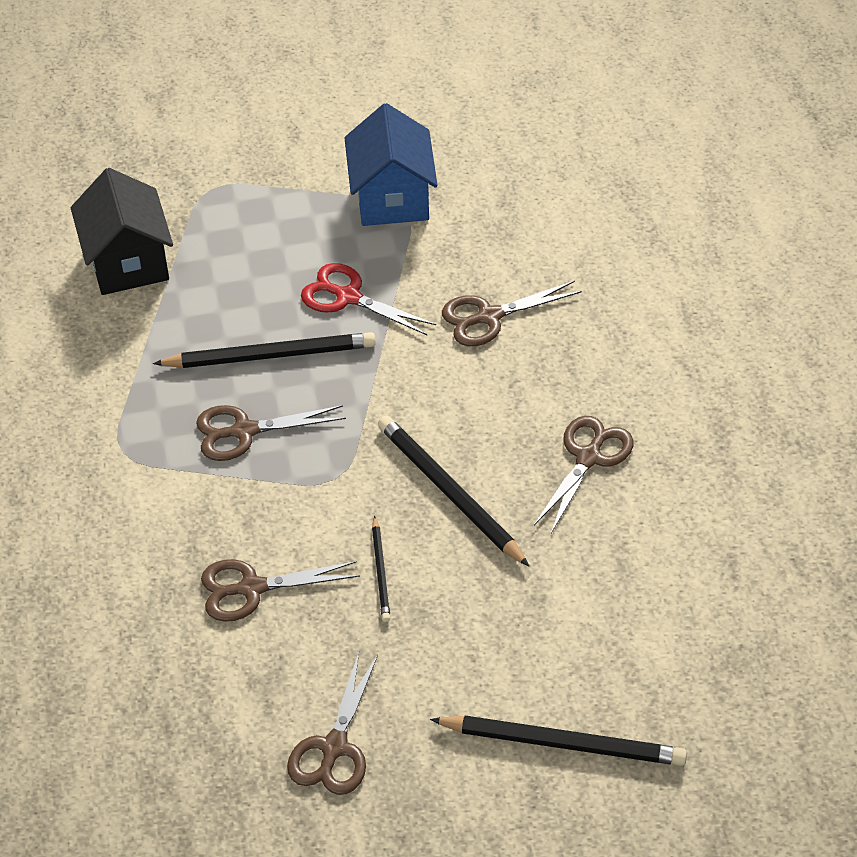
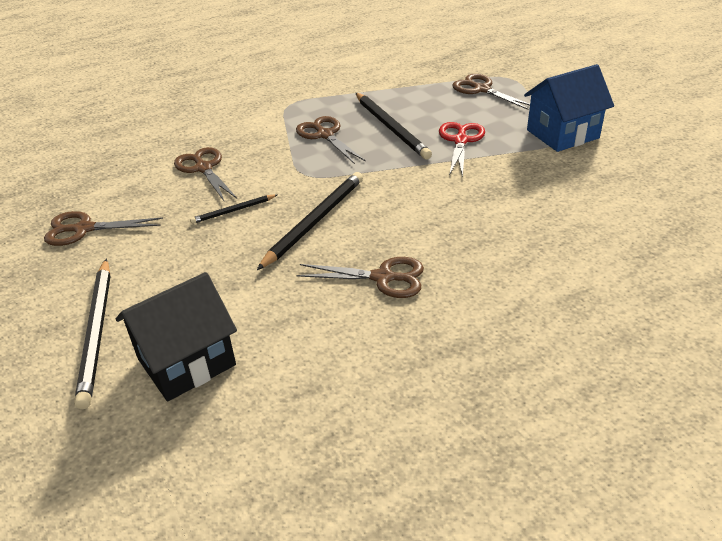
camera: 70 degrees right, 10 degrees down
(128, 262) = (428, 70): black house -> black house (186, 362)
(489, 317) = (489, 198): brown scissors -> brown scissors (482, 89)

